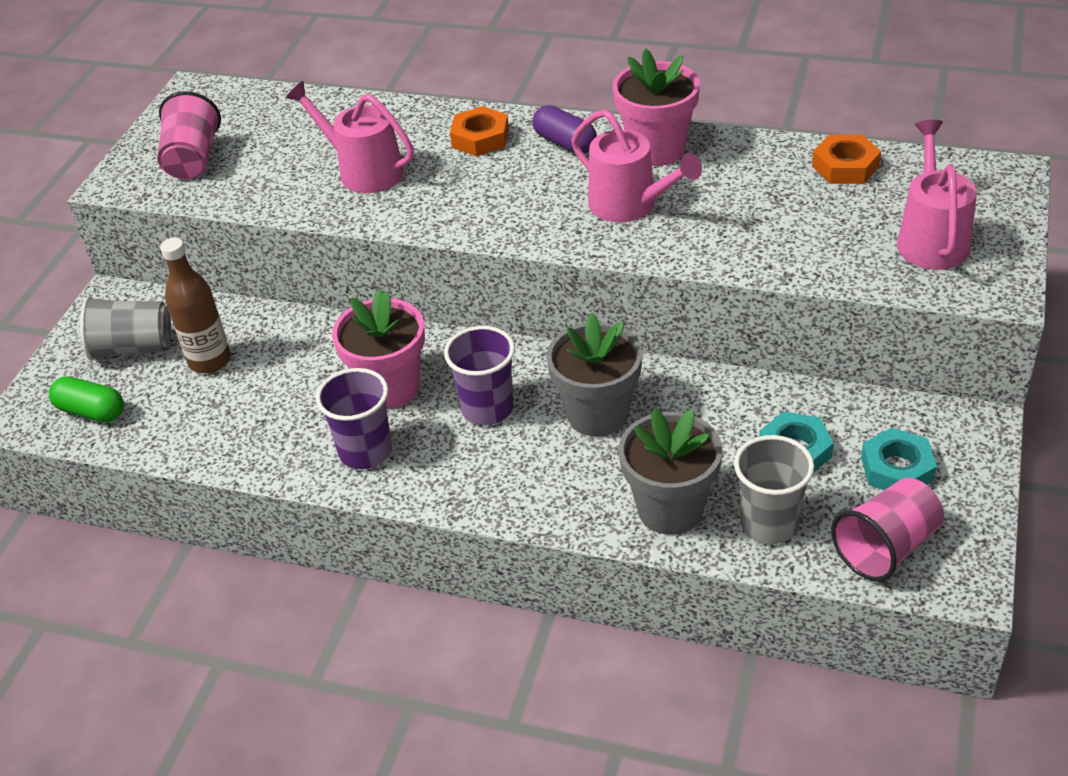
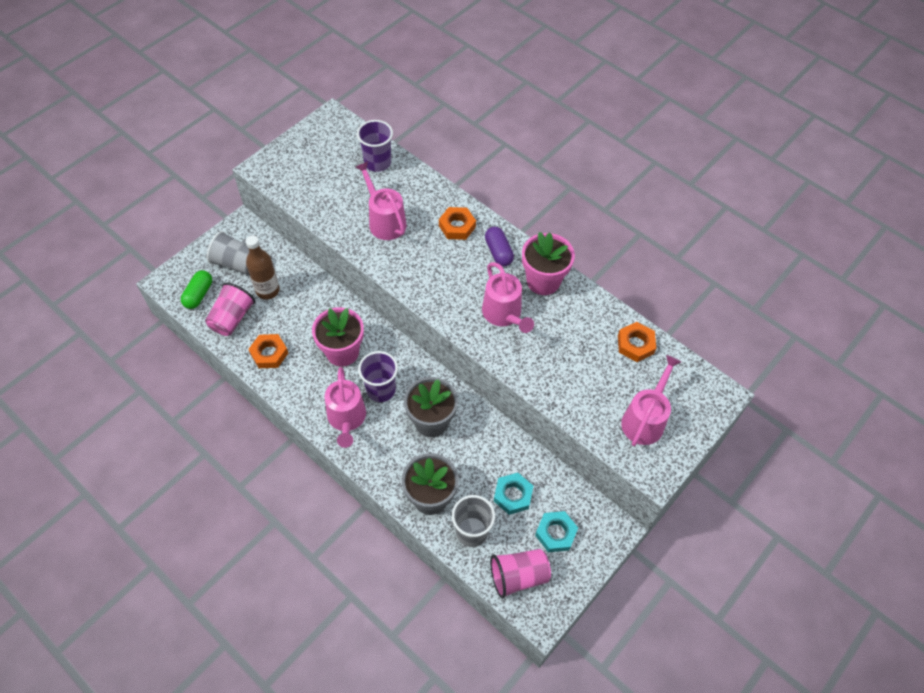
camera: 20 degrees right, 15 degrees up
(91, 411) = (199, 294): green capsule -> green capsule turned 60 degrees clockwise
(193, 159) = (306, 170): pink cup -> pink cup (232, 318)
(267, 438) = (269, 353): none -> orange nut
(365, 451) = (309, 386): purple cup -> purple cup (377, 162)
(459, 467) = (347, 419): none -> pink watering can

